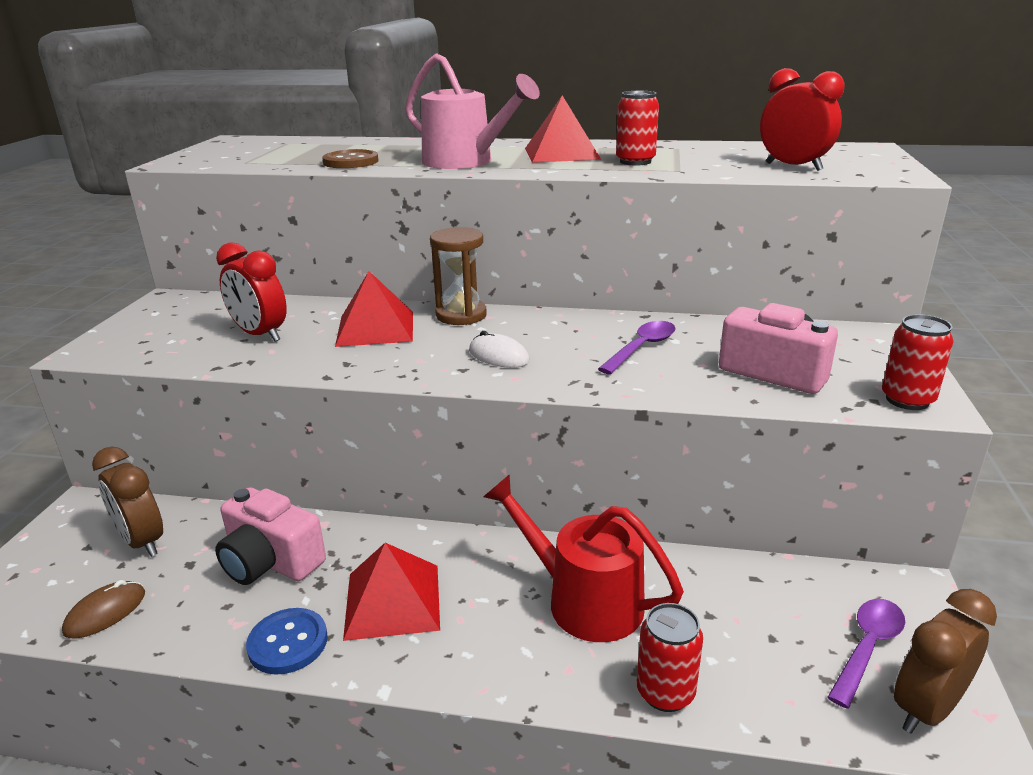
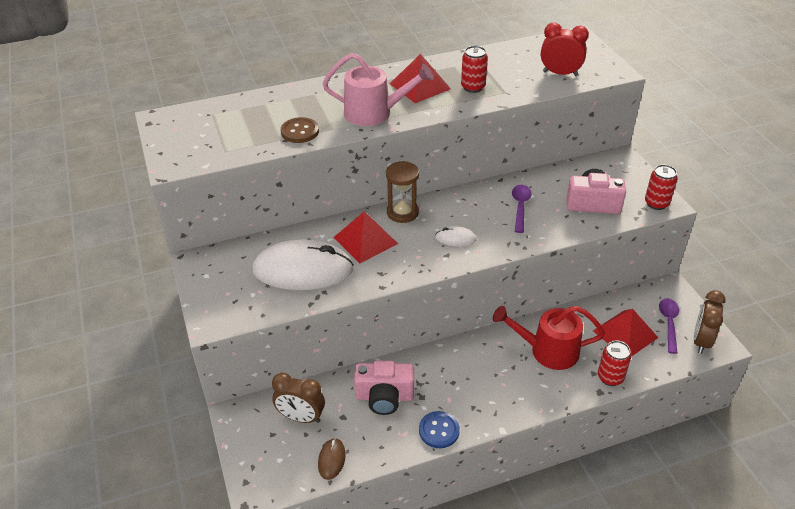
camera: 30 degrees left, 15 degrees up
(260, 335) = (303, 270): red clock -> white mouse
(393, 600) = (465, 389): red pyramid -> red pyramid (625, 334)

